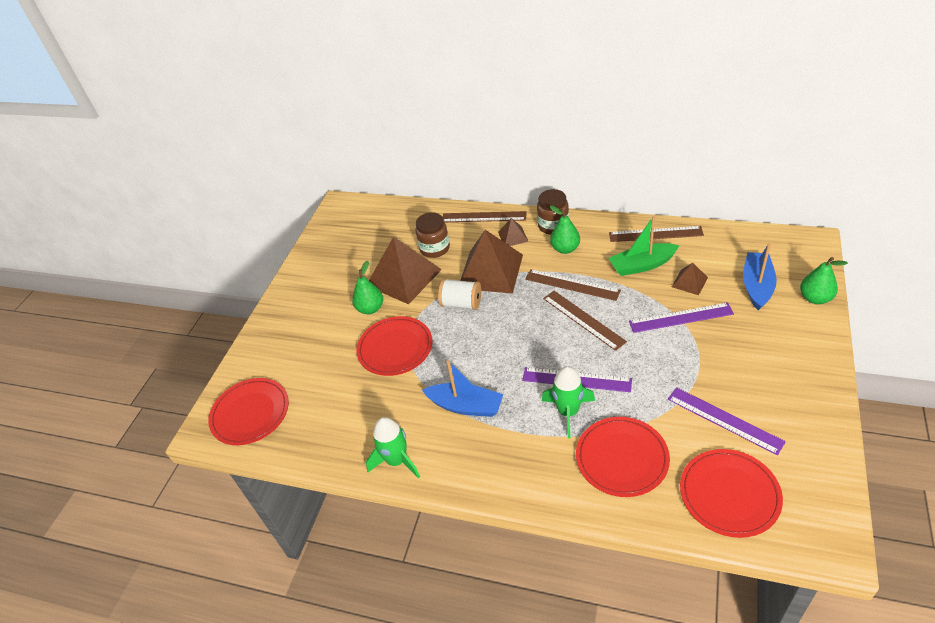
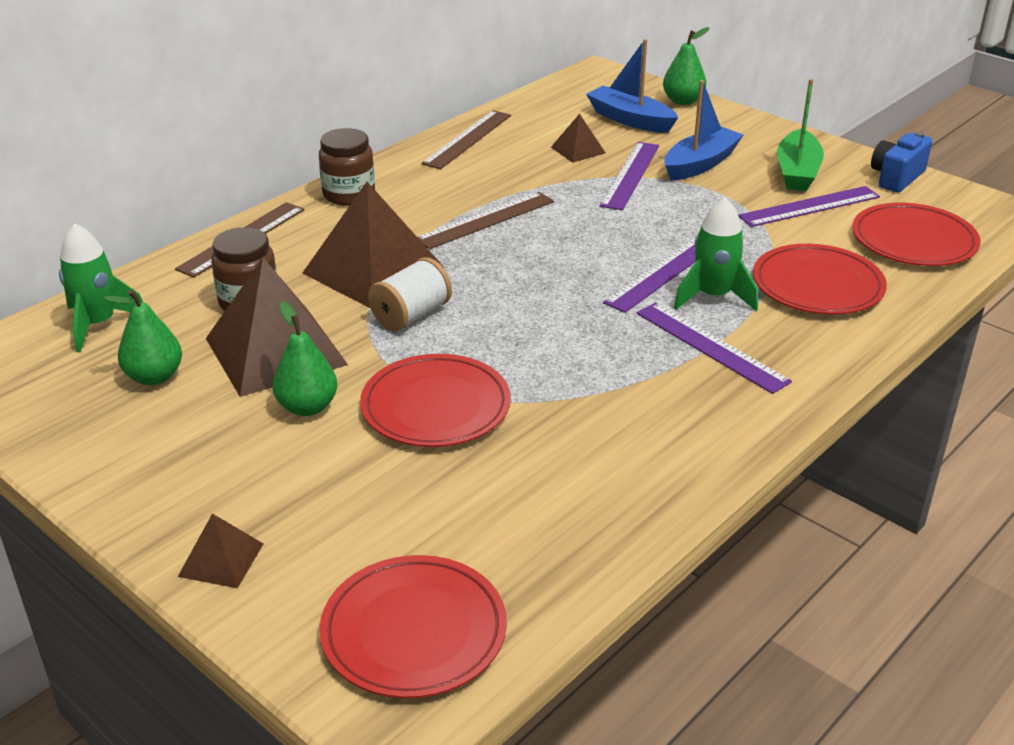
camera: 70 degrees left, 10 degrees down
(397, 460) = (682, 470): green rocket -> green rocket (98, 324)
(465, 406) = (628, 374): blue boat -> blue boat (700, 164)
(513, 236) = (324, 230): brown pyramid -> brown pyramid (221, 560)
(515, 431) = (710, 346): none -> purple ruler
(565, 249) = (409, 202): green pear -> green pear (154, 377)
(583, 319) = (561, 233): brown ruler -> none
(642, 265) = (512, 165): green boat -> green boat (797, 172)
(821, 456) = (896, 177): none -> blue camera

